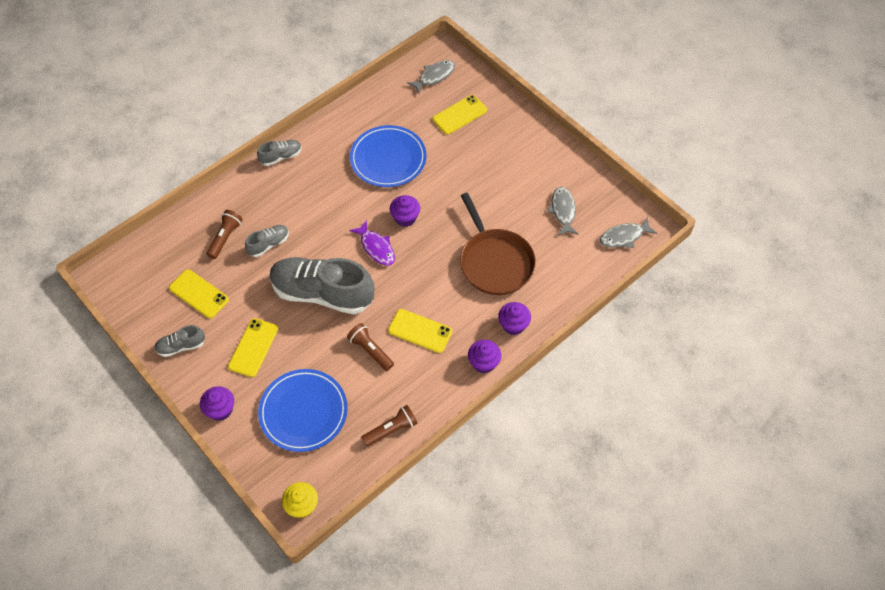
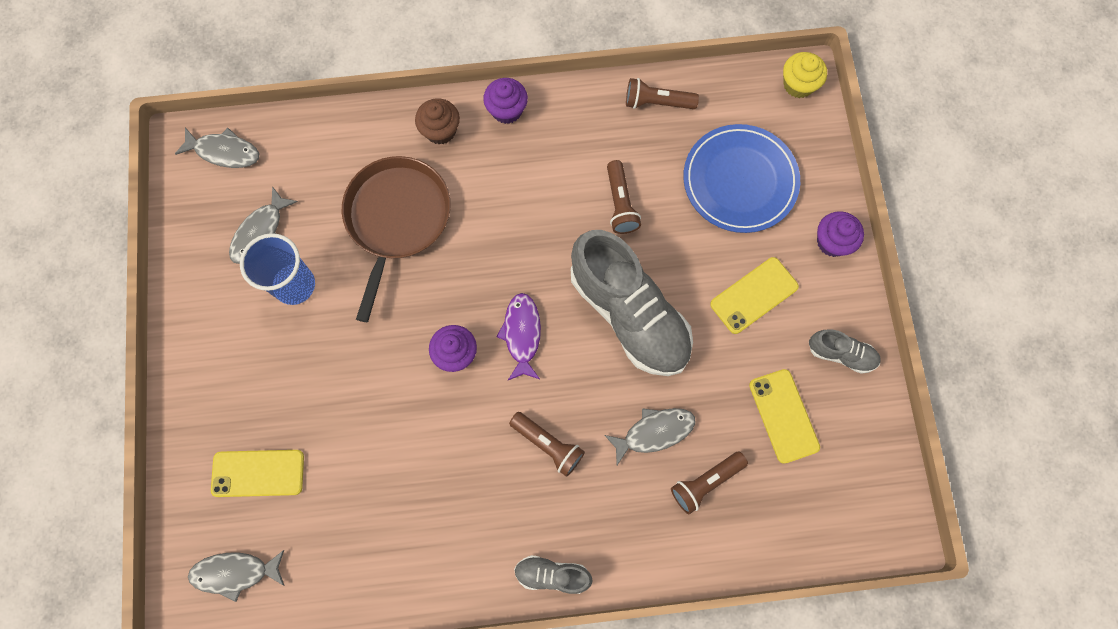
camera: 145 degrees left, 15 degrees up
(269, 244) = (654, 432): grey shoe -> grey fish
(323, 206) = (548, 445): none -> brown flashlight
(388, 159) = (409, 465): blue plate -> none
(420, 331) = (548, 191): yellow phone -> none
(513, 325) = (440, 130): purple cupcake -> brown cupcake
(519, 198) = (294, 285): none -> blue cup

